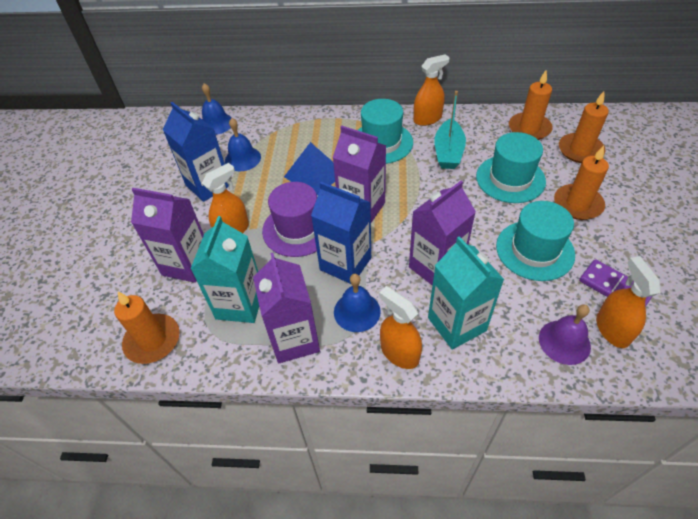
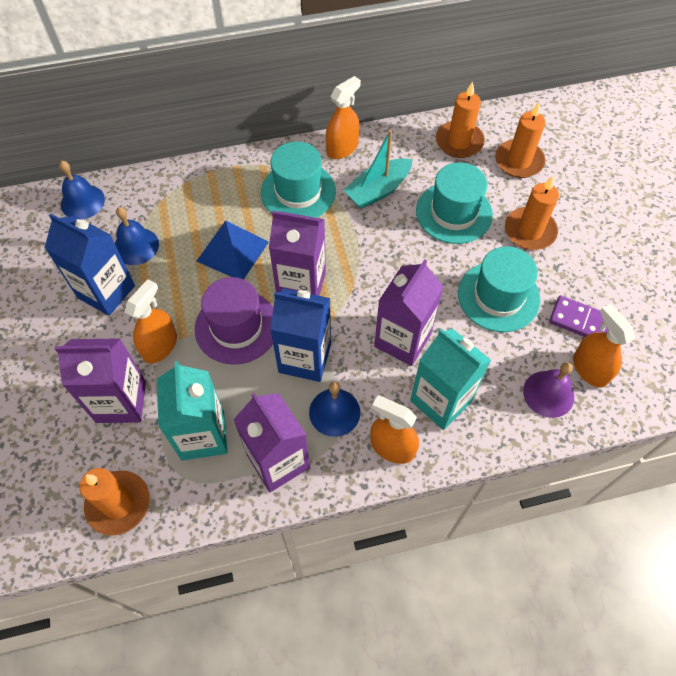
camera: 20 degrees left, 10 degrees up
(448, 152) = (378, 190): turquoise boat -> turquoise boat turned 60 degrees clockwise

